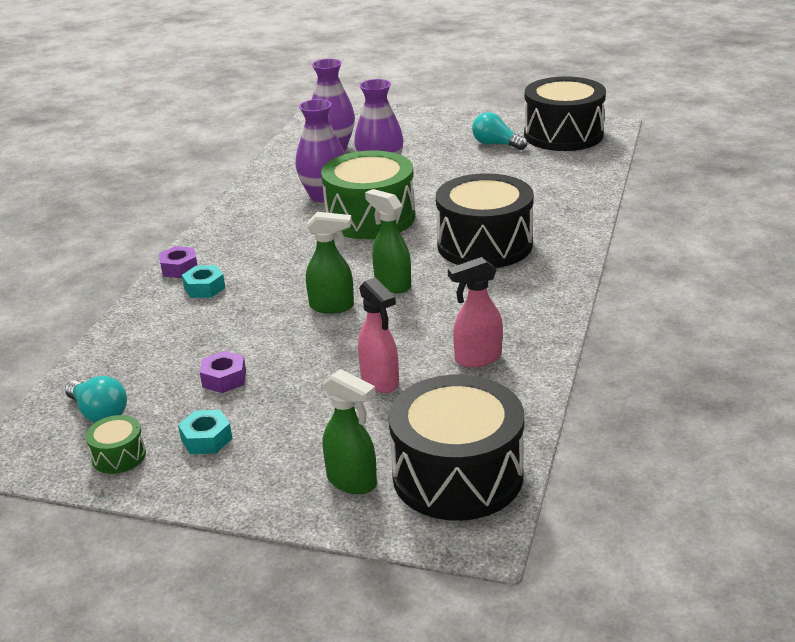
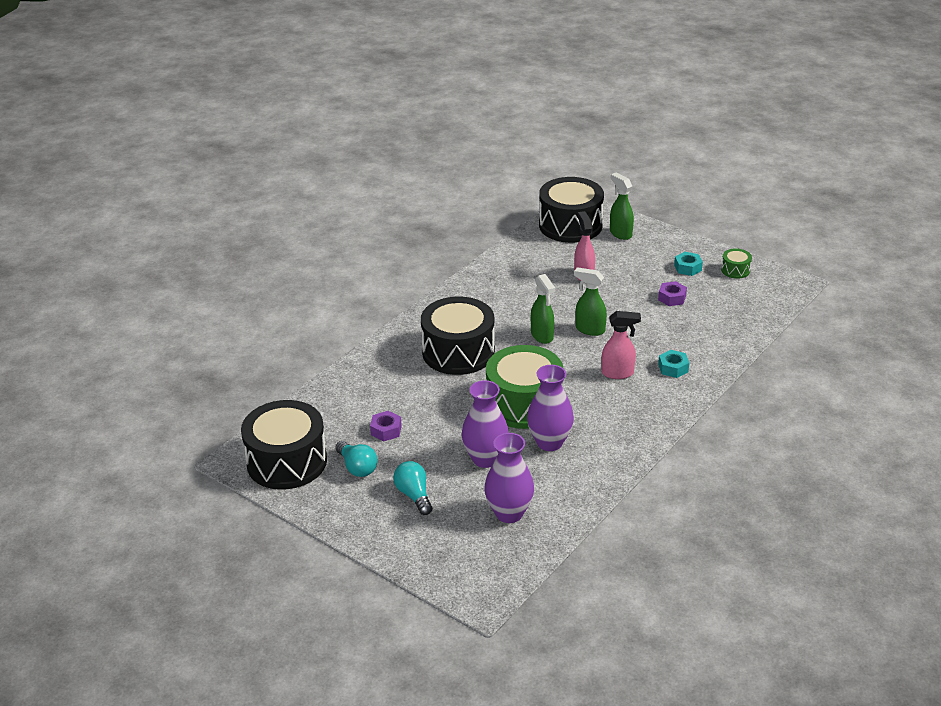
camera: 160 degrees left, 5 degrees up
(99, 413) = (747, 295): turquoise light bulb -> turquoise light bulb (414, 495)
(179, 268) = (689, 392): purple nut -> purple nut (386, 430)
(477, 359) = (522, 274): pink spray bottle -> pink spray bottle (618, 373)

